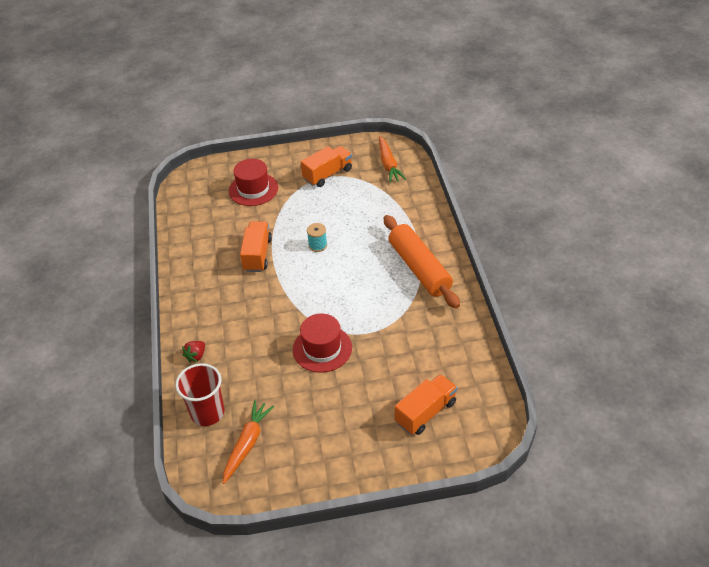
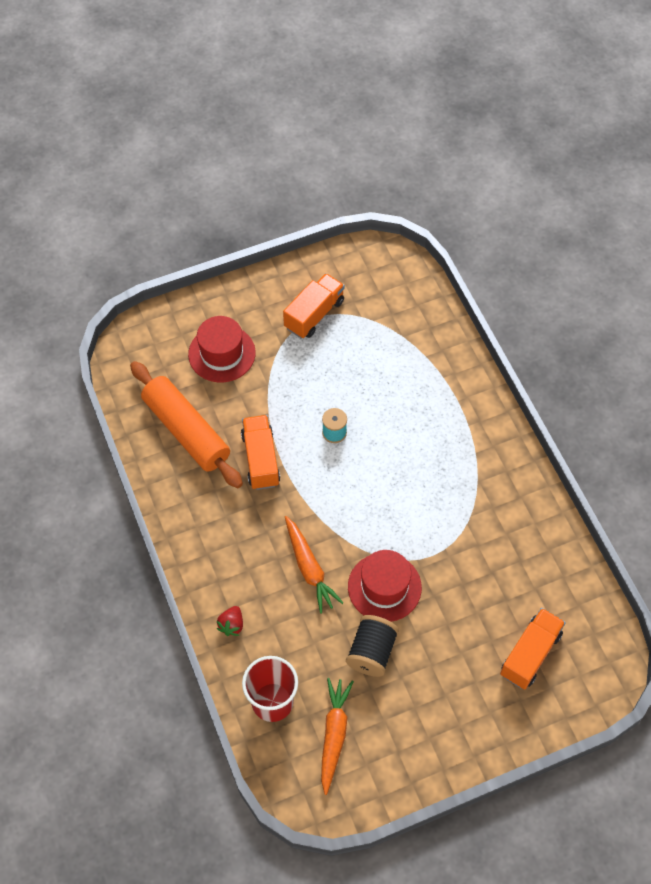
camera: 15 degrees left, 15 degrees up
(297, 391) = (371, 652): none -> black spool
(388, 164) = (390, 286): orange carrot -> orange carrot (309, 568)
(419, 268) = (472, 448): orange rolling pin -> orange rolling pin (186, 431)

